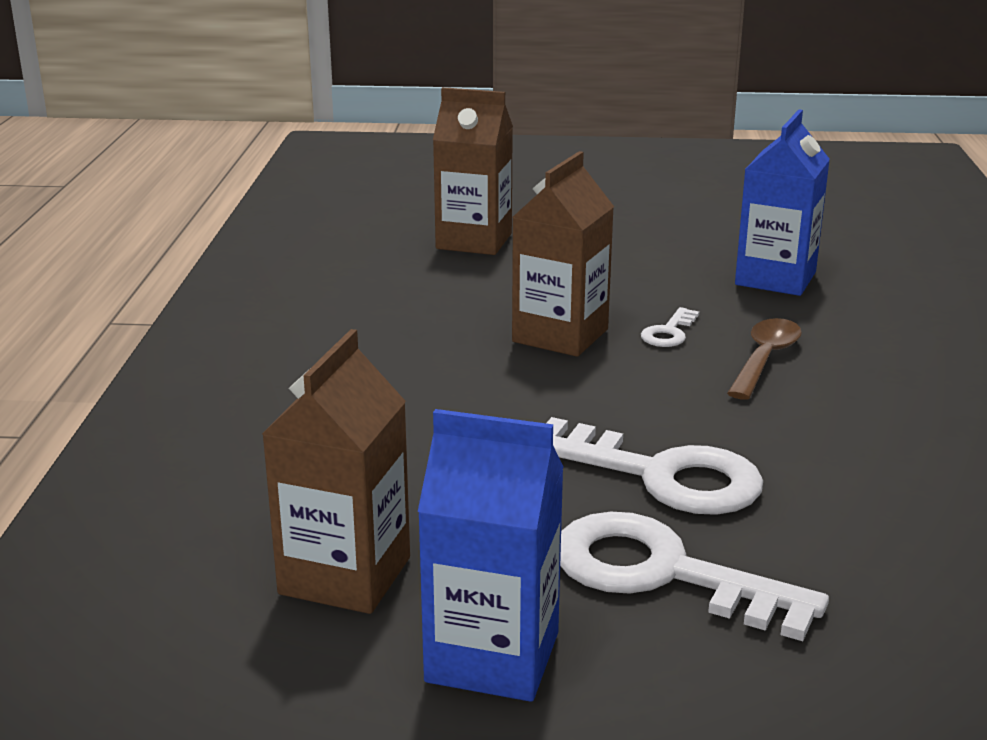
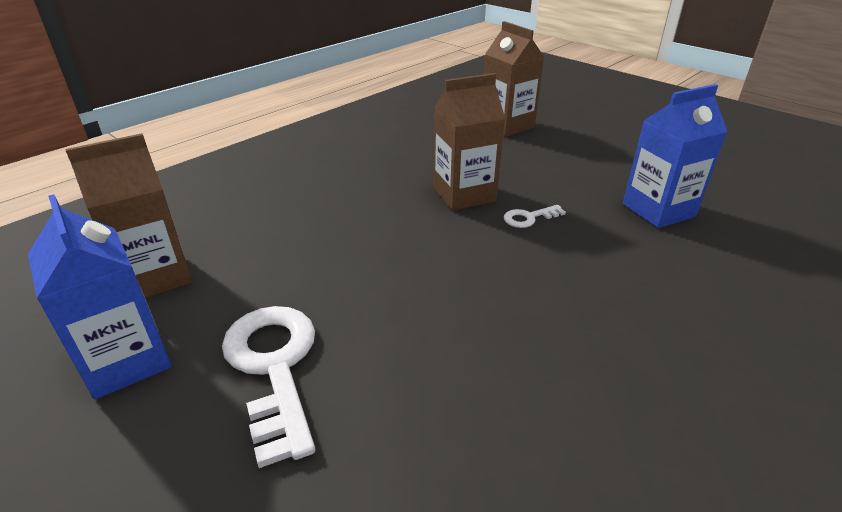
camera: 40 degrees right, 10 degrees up
(661, 475) = (376, 304): white key -> none
(765, 359) = (562, 261): brown spoon -> none

